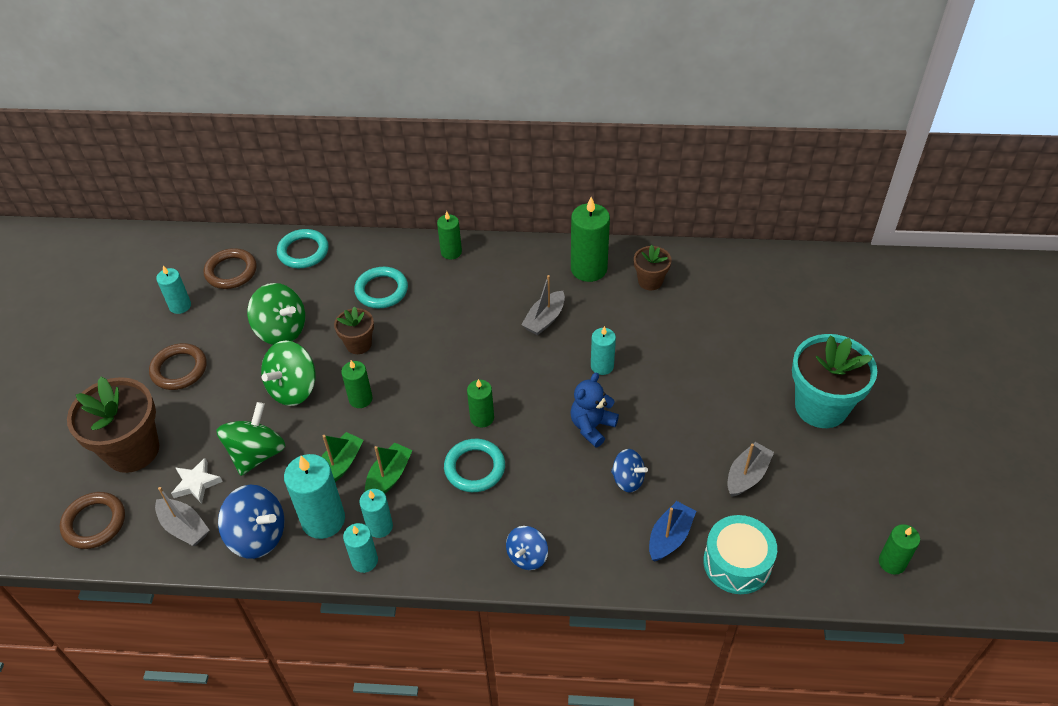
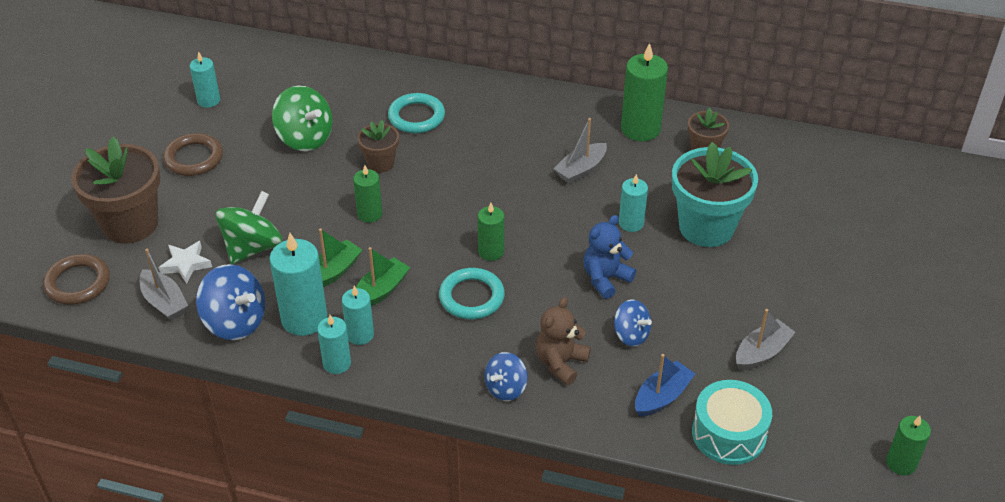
camera: 10 degrees right, 5 degrees down
(231, 271) = (267, 77): brown ring -> none
(293, 388) = (304, 194): green spinning top -> none
(303, 251) = (345, 69): turquoise ring -> none
(451, 252) = (498, 91): green candle -> none
(571, 520) = (561, 363): none -> brown teddy bear
(821, 407) = (861, 300): turquoise flower pot -> turquoise flower pot (706, 227)

